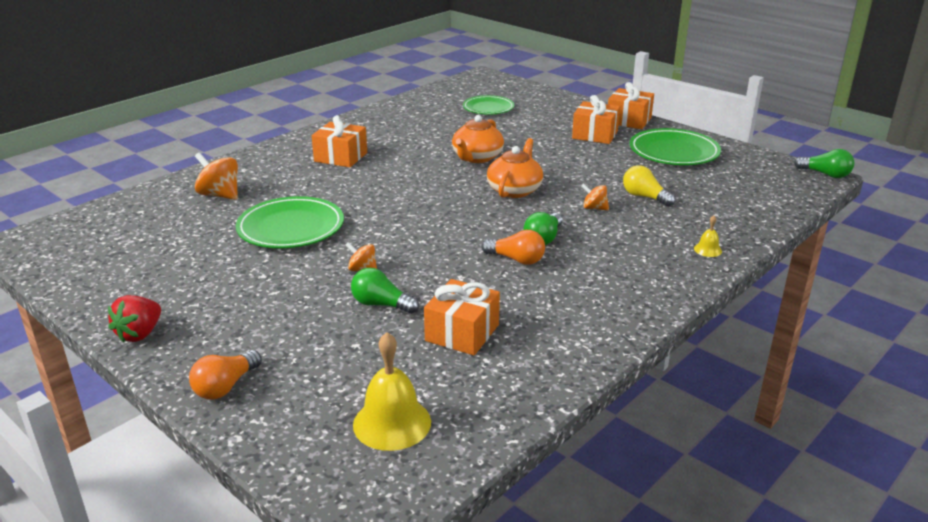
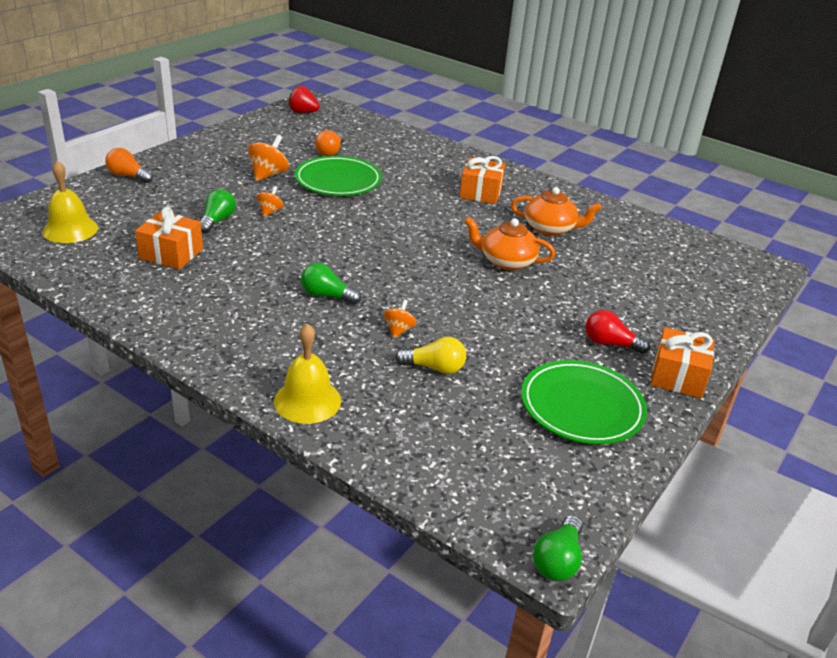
camera: 80 degrees right, 5 degrees up
(140, 334) = (193, 147): red strawberry -> red strawberry (303, 112)
(220, 195) = (390, 151): orange spinning top -> orange spinning top (268, 175)
(488, 108) = (655, 269): green plate -> none
(515, 190) = (432, 282): orange teapot -> orange teapot (550, 228)
(516, 259) = (286, 280): orange light bulb -> orange light bulb (330, 152)
(595, 135) = (610, 344): orange gift -> red light bulb
(644, 197) = (434, 368): yellow light bulb -> yellow light bulb turned 60 degrees clockwise
(707, 250) = (307, 401): yellow bell -> yellow bell, size x2.11

